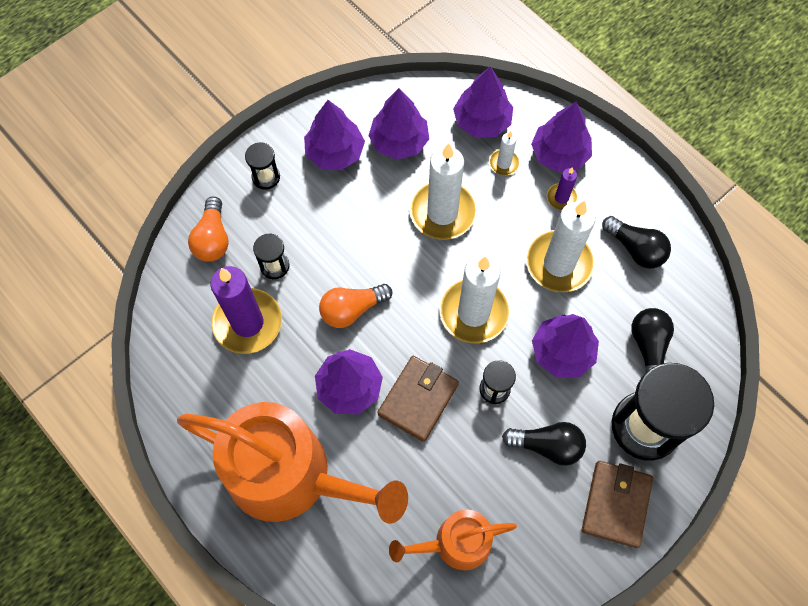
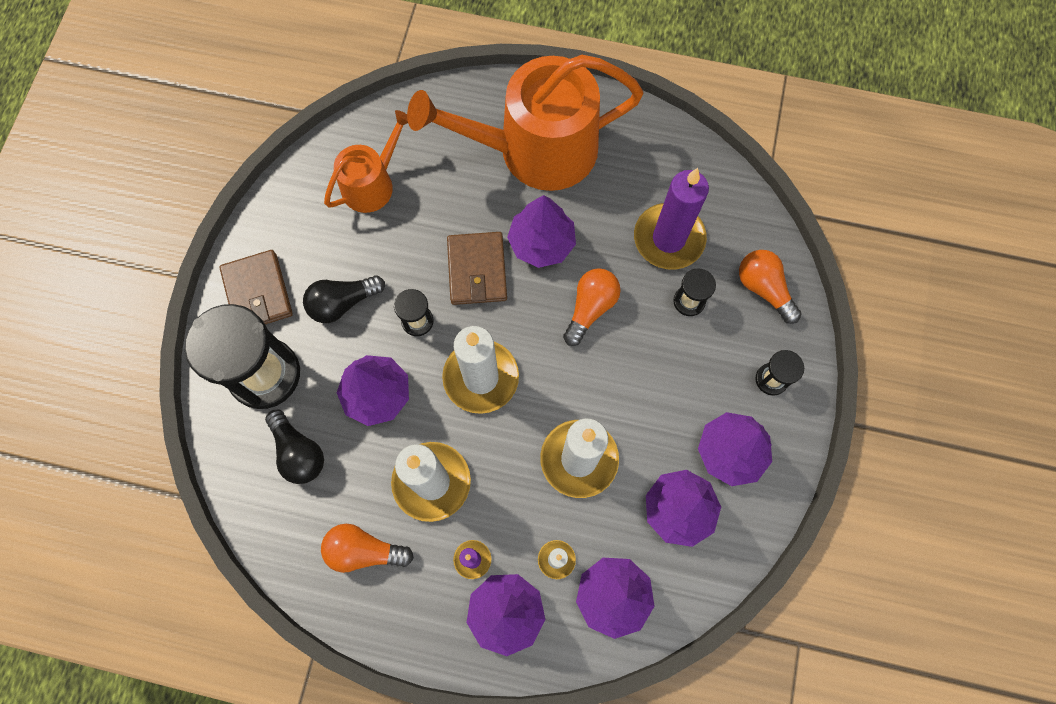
camera: 145 degrees right, 5 degrees up
(635, 249) = (364, 551): black light bulb -> orange light bulb

